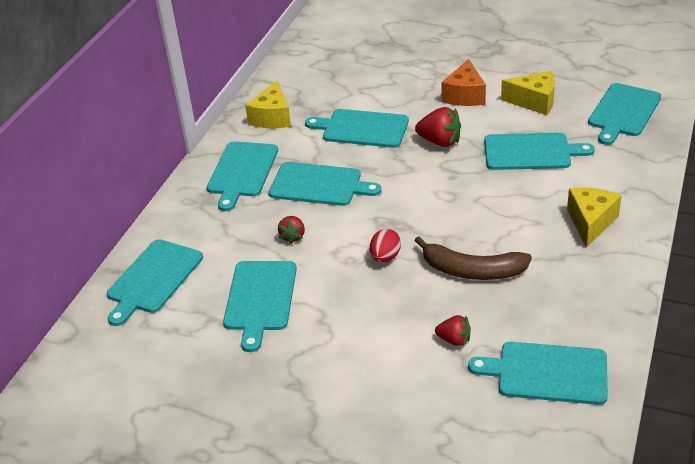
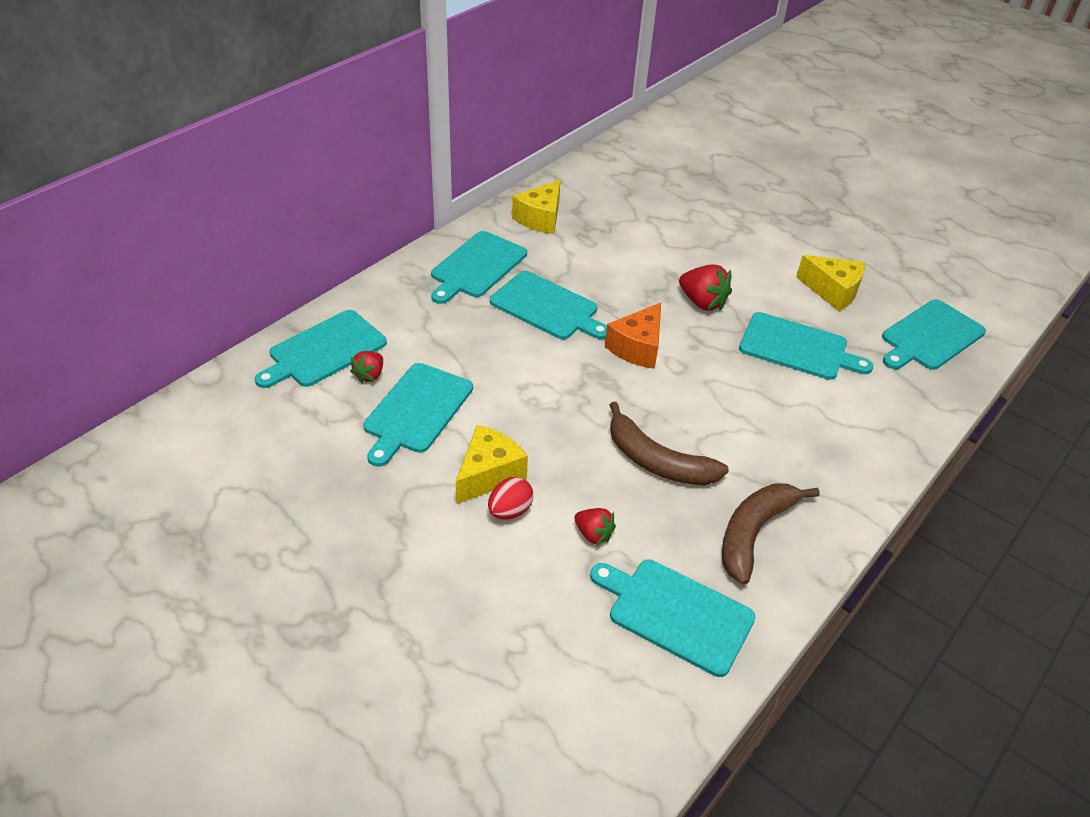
camera: 15 degrees right, 5 degrees up
(293, 236) = (488, 354): red strawberry -> red strawberry (370, 375)
(362, 128) = (627, 260): turquoise cutting board -> none
(385, 257) = (571, 412): red egg -> red egg (510, 511)
(464, 95) = (758, 259): orange cheese -> orange cheese (637, 347)
(572, 296) = (754, 533): none -> brown banana
(590, 222) = (822, 453): yellow cheese -> yellow cheese (488, 474)

